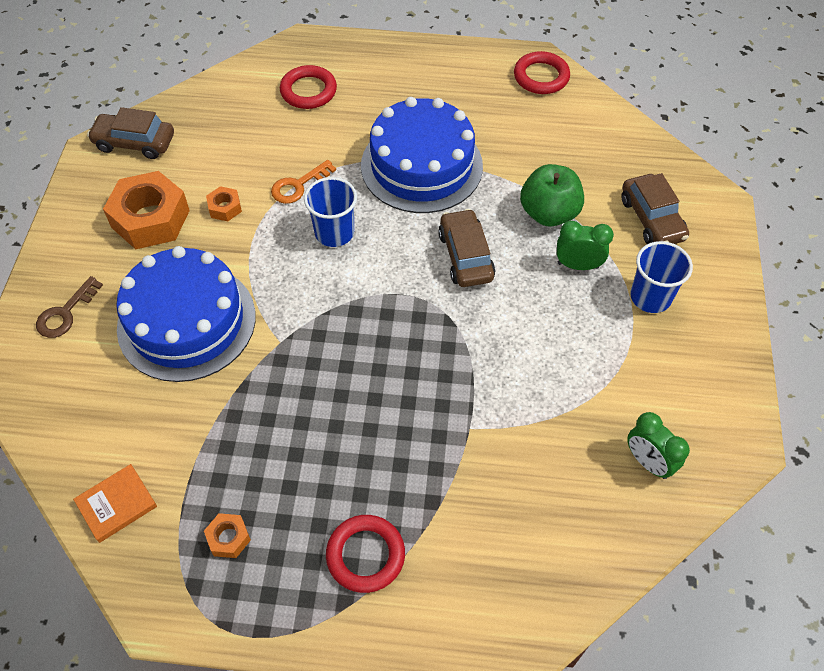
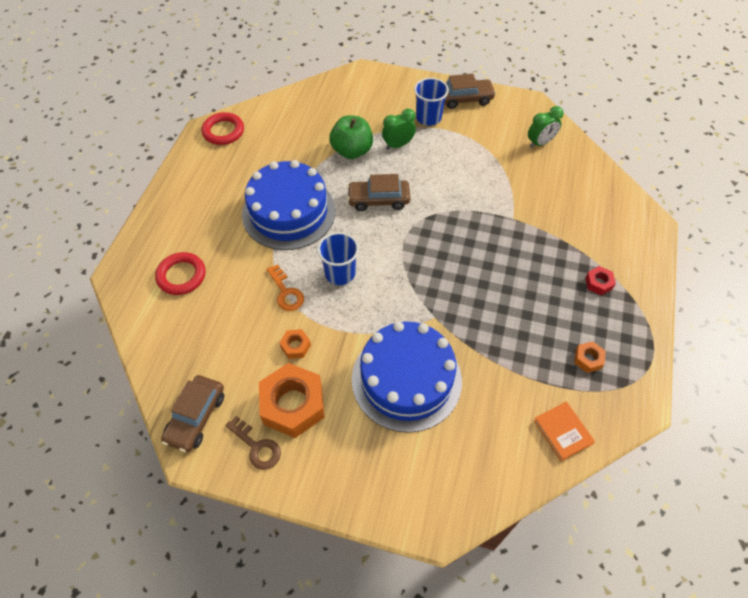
camera: 80 degrees left, 0 degrees up
(66, 313) = (382, 475): brown key -> brown key (257, 446)
(365, 555) = (598, 283): red ring -> red nut
(578, 265) = (398, 145): green clock -> green clock turned 45 degrees clockwise
(652, 219) = (369, 104): brown car -> brown car (465, 99)

